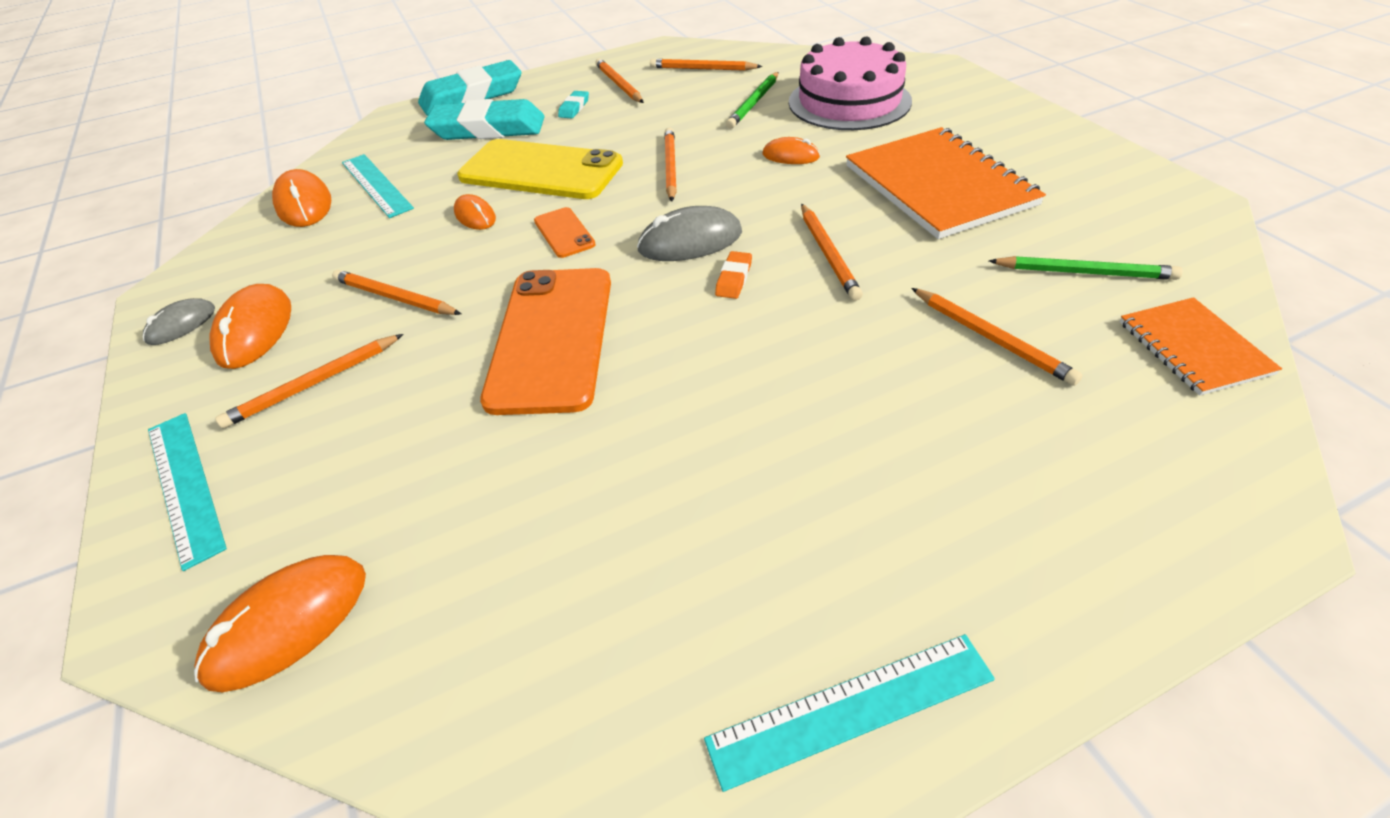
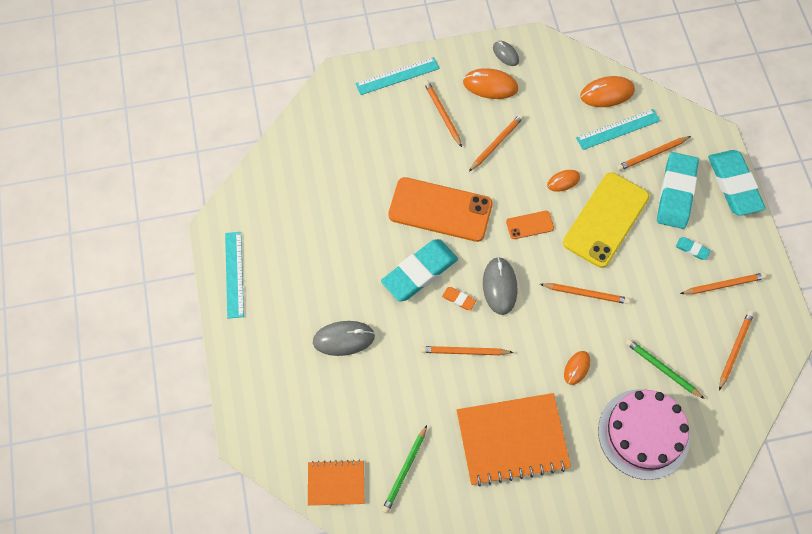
camera: 100 degrees right, 20 degrees up
(288, 624) = (322, 118): orange mouse -> none
(698, 336) = (419, 272): none -> turquoise eraser
(899, 411) = (343, 339): none -> grey mouse
(991, 338) = (373, 398): orange pencil -> orange pencil (652, 154)

